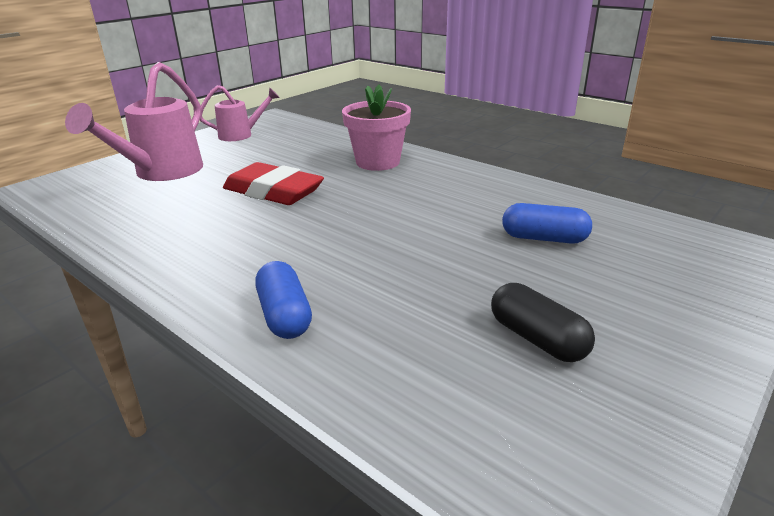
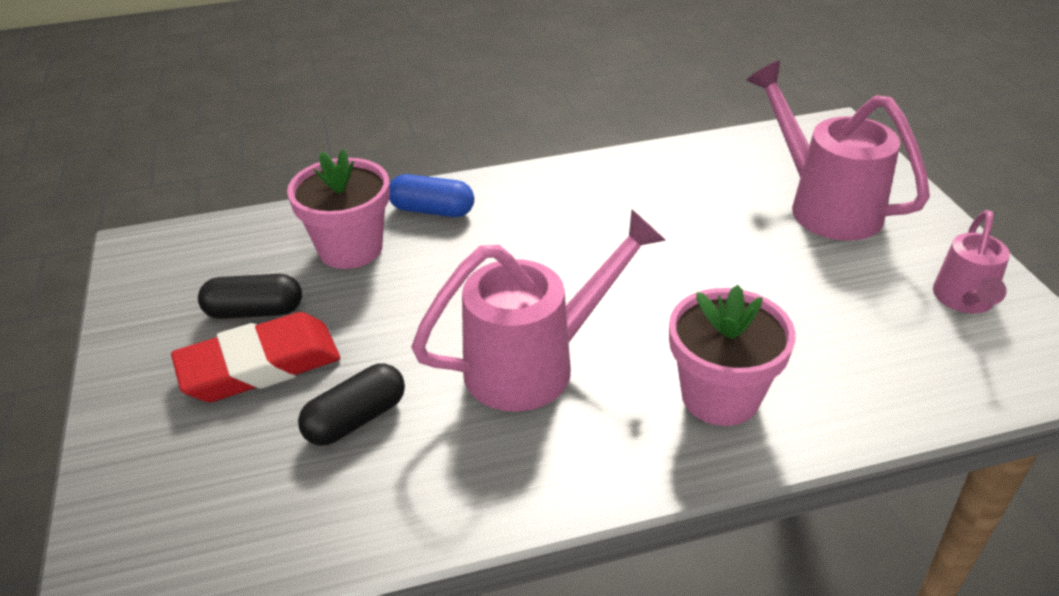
camera: 125 degrees right, 10 degrees up
(273, 191) = (688, 269): red eraser -> red eraser (260, 366)
(393, 333) = (350, 249): none -> pink flower pot
(418, 206) = (535, 364): none -> pink watering can
(544, 238) = (356, 419): blue capsule -> black capsule

